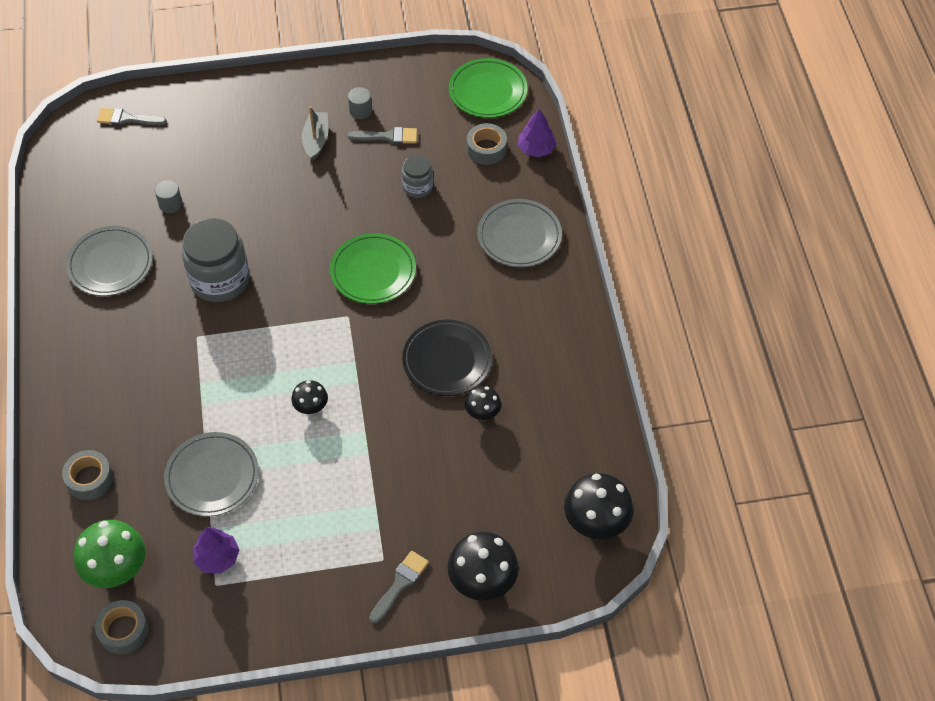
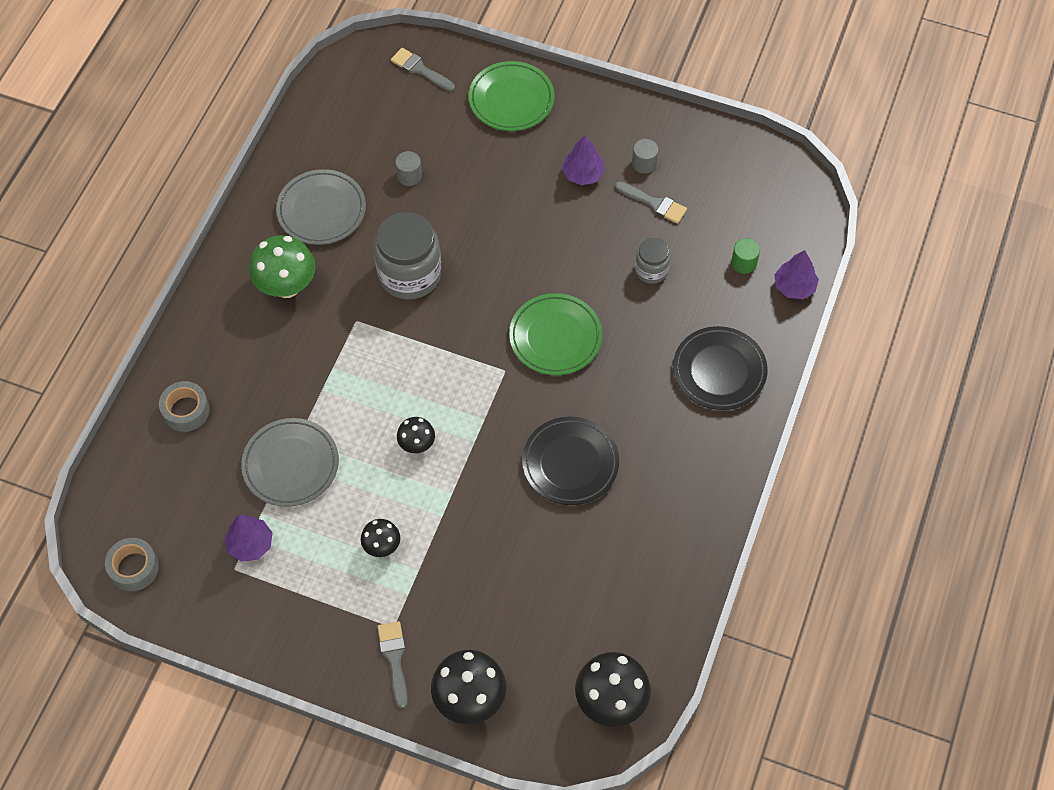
camera: 30 degrees right, 5 degrees up
(117, 570) = (160, 509): green mushroom -> green mushroom (286, 286)
(316, 140) = (583, 174): grey boat -> purple tree
(400, 584) = (394, 658): grey brush -> grey brush turned 75 degrees counterclockwise
(482, 413) = (571, 534): black mushroom -> black mushroom (382, 546)
(486, 149) = (744, 263): grey tape -> green cylinder
(488, 91) = (783, 201): green plate -> green plate (511, 99)
(519, 236) = (719, 371): grey plate -> black plate

